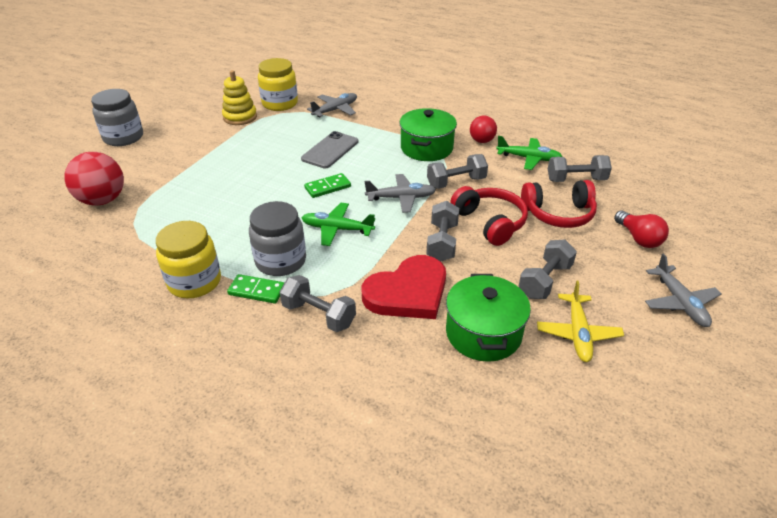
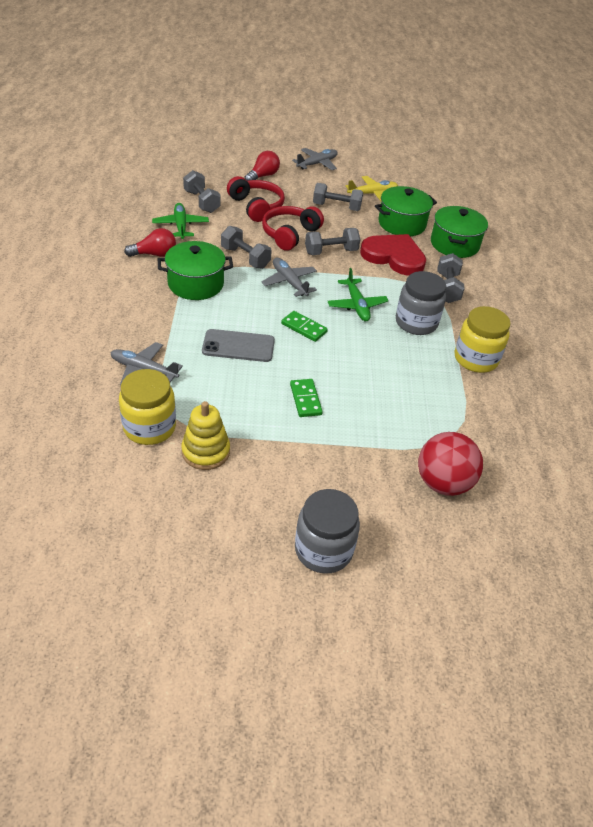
camera: 120 degrees left, 5 degrees up
(257, 291) = (454, 323): green domino -> green domino (305, 399)
(408, 372) = (454, 244): none -> green pot

